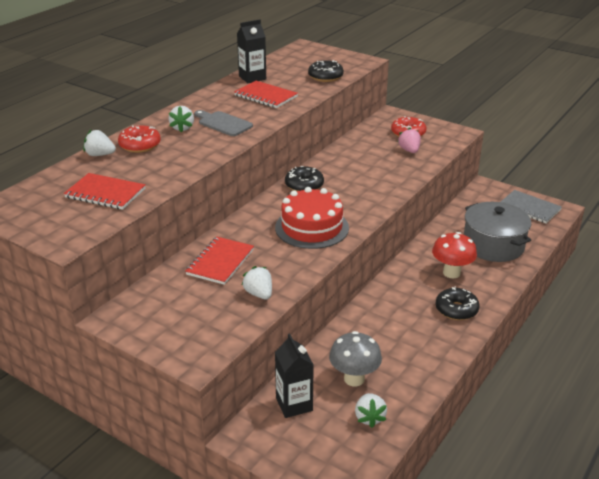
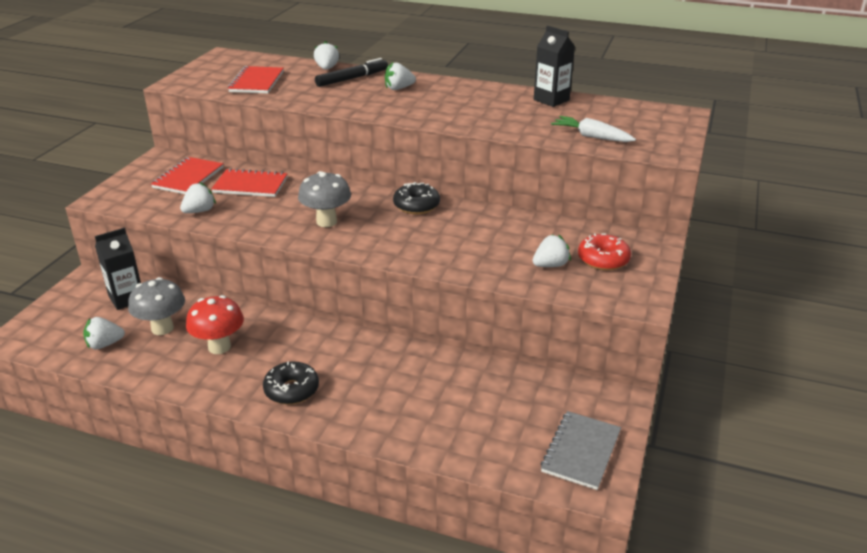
camera: 75 degrees right, 0 degrees up
(140, 145) = (352, 79): red donut -> black marker
(223, 123) = (420, 103): grey cutting board -> none
(265, 96) = (504, 113): red notebook -> red notebook (188, 178)
(312, 227) = (326, 221): red cake -> grey mushroom
(325, 77) = (591, 136): black donut -> white carrot
(409, 150) = (550, 265): pink strawberry -> white strawberry
(451, 273) = (370, 380): red mushroom -> red mushroom (219, 347)
(493, 245) = (453, 415): grey pot -> none

